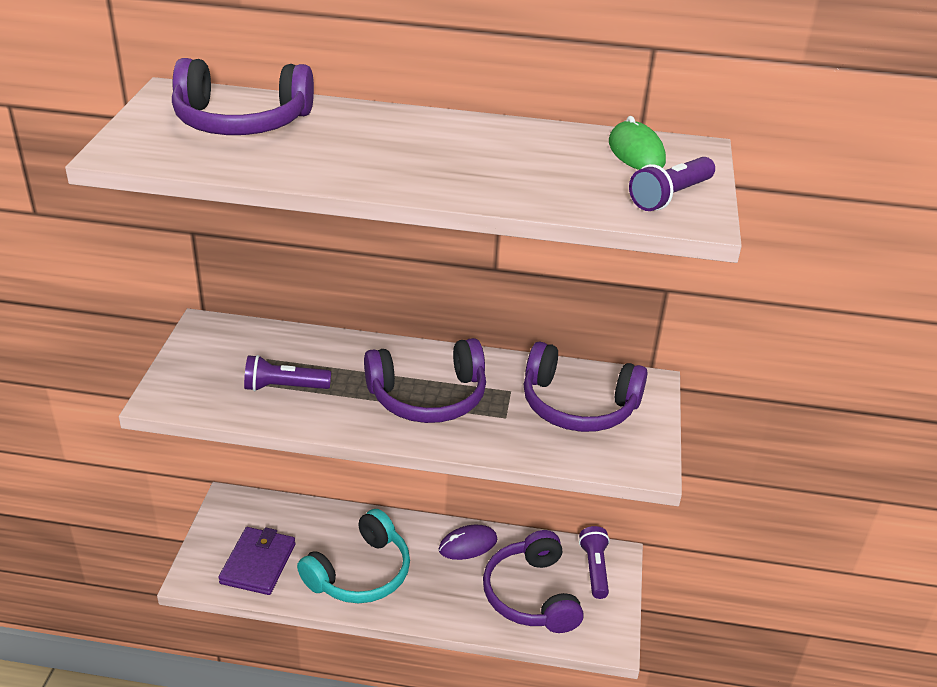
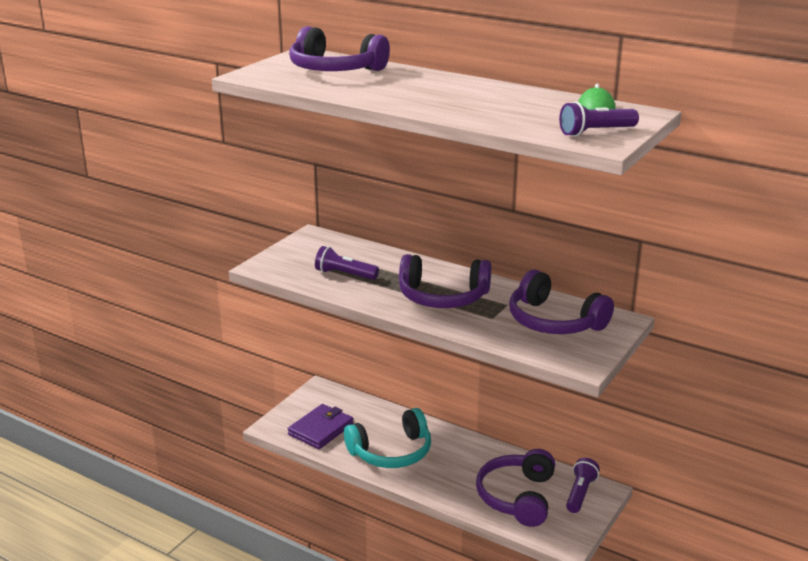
camera: 25 degrees right, 10 degrees down
(468, 545) = (484, 454): purple mouse -> none

